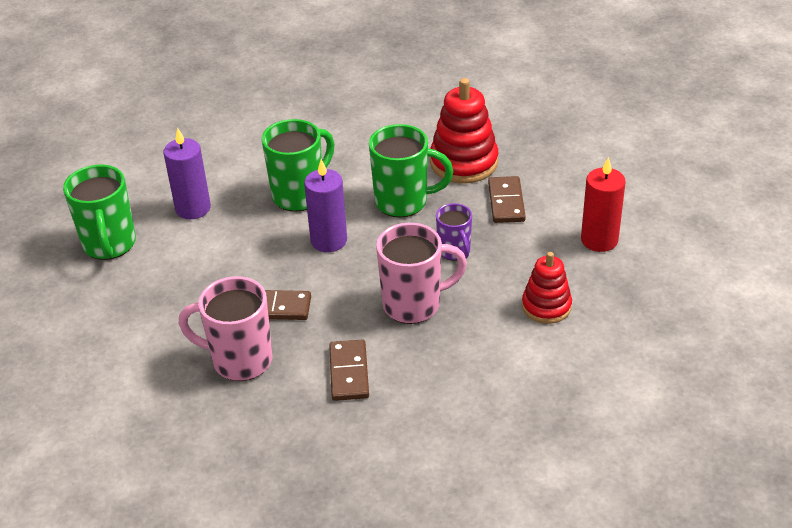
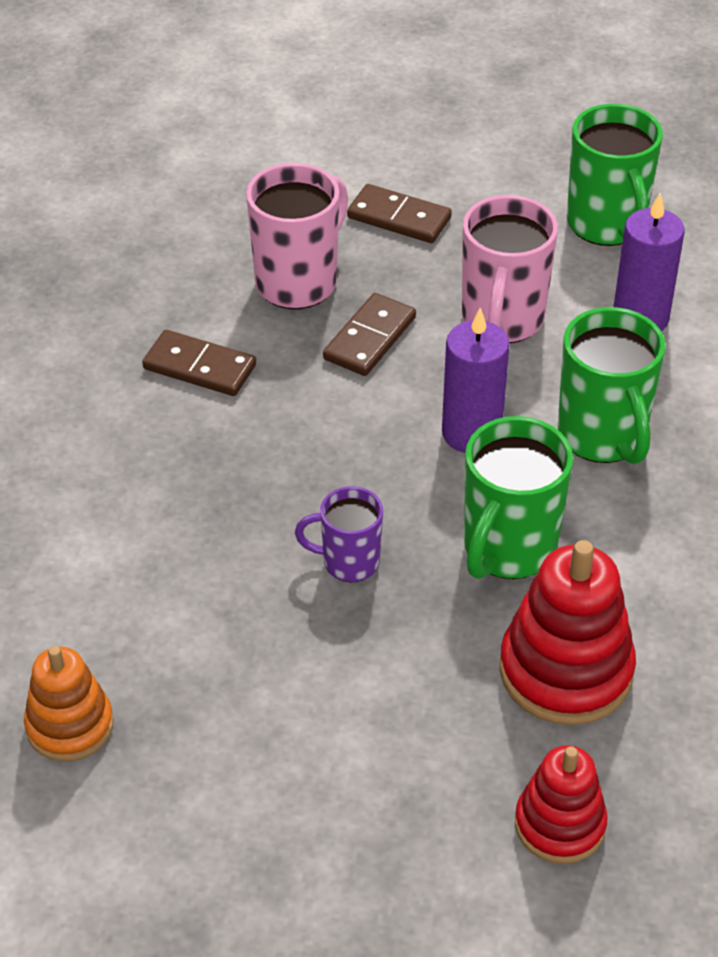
camera: 115 degrees right, 5 degrees up
(109, 245) = (607, 225): green mug -> green mug turned 120 degrees counterclockwise
(414, 304) = (271, 473): pink mug -> pink mug (502, 320)
(506, 202) = (421, 680): brown domino -> brown domino (399, 218)
(546, 306) = (154, 615): red stacking toy -> red stacking toy (559, 824)
(599, 240) = (243, 758): red candle -> none
(636, 305) = (70, 725): none -> orange stacking toy

